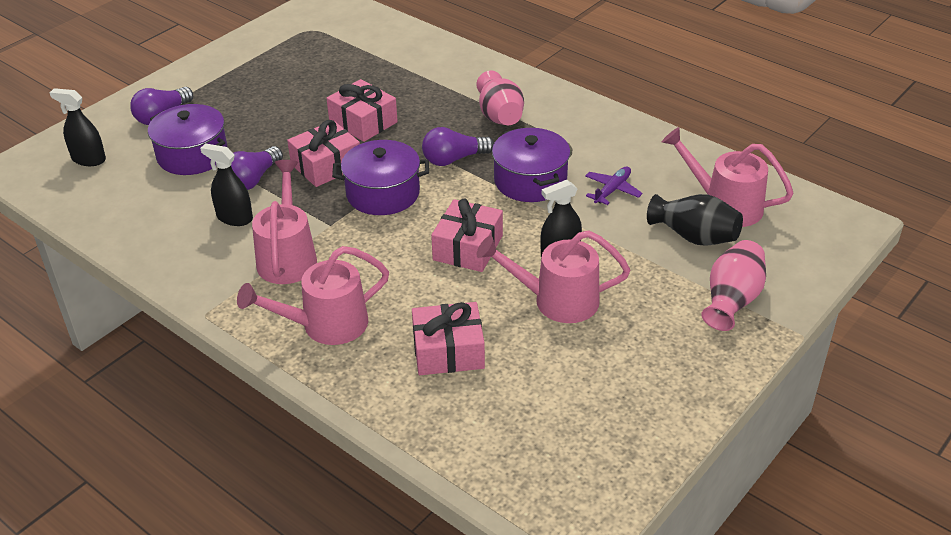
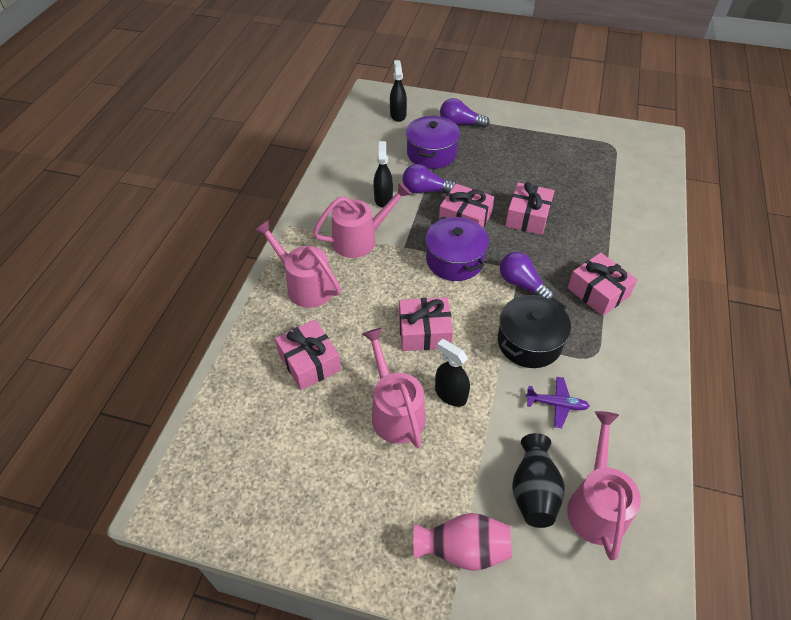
camera: 65 degrees right, 10 degrees up
(500, 116) = (598, 292): pink vase -> pink gift
(530, 181) = (529, 342): purple pot -> black pot

